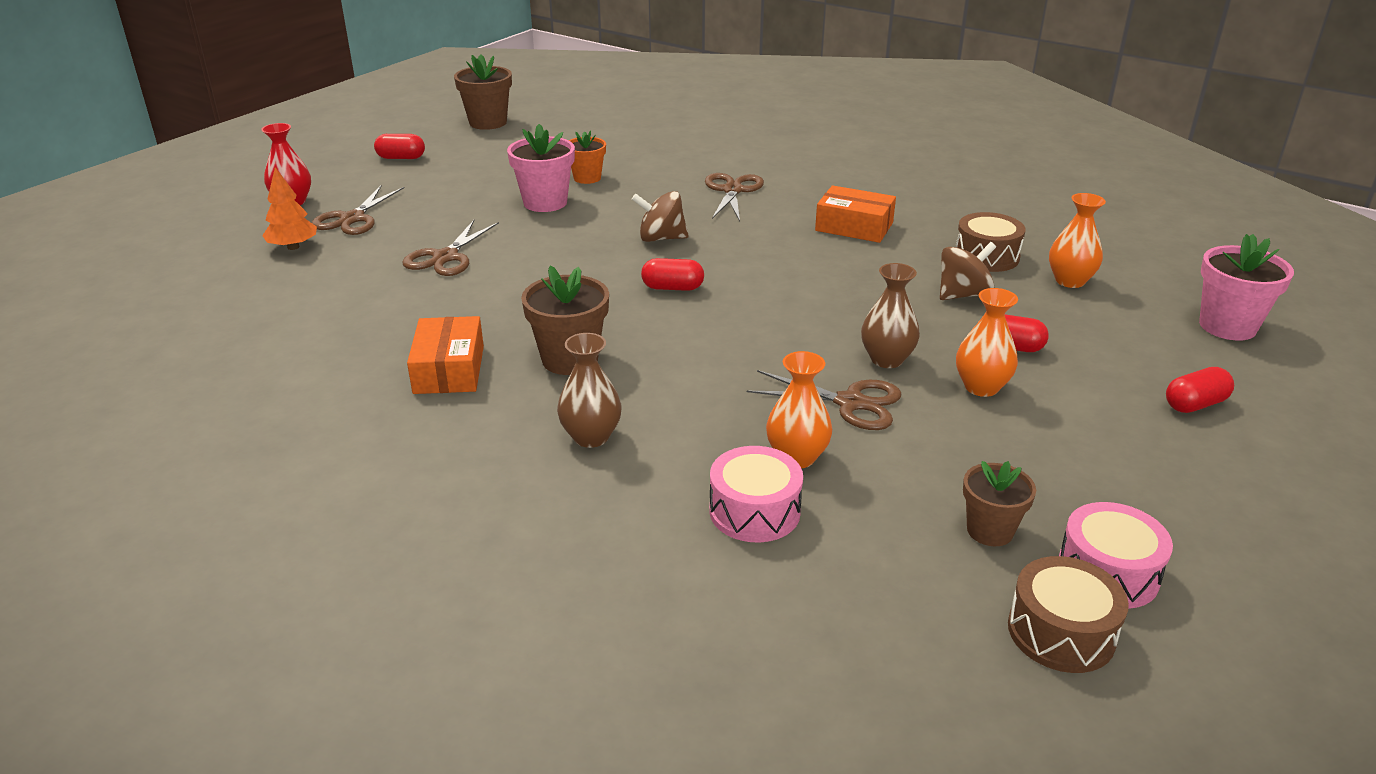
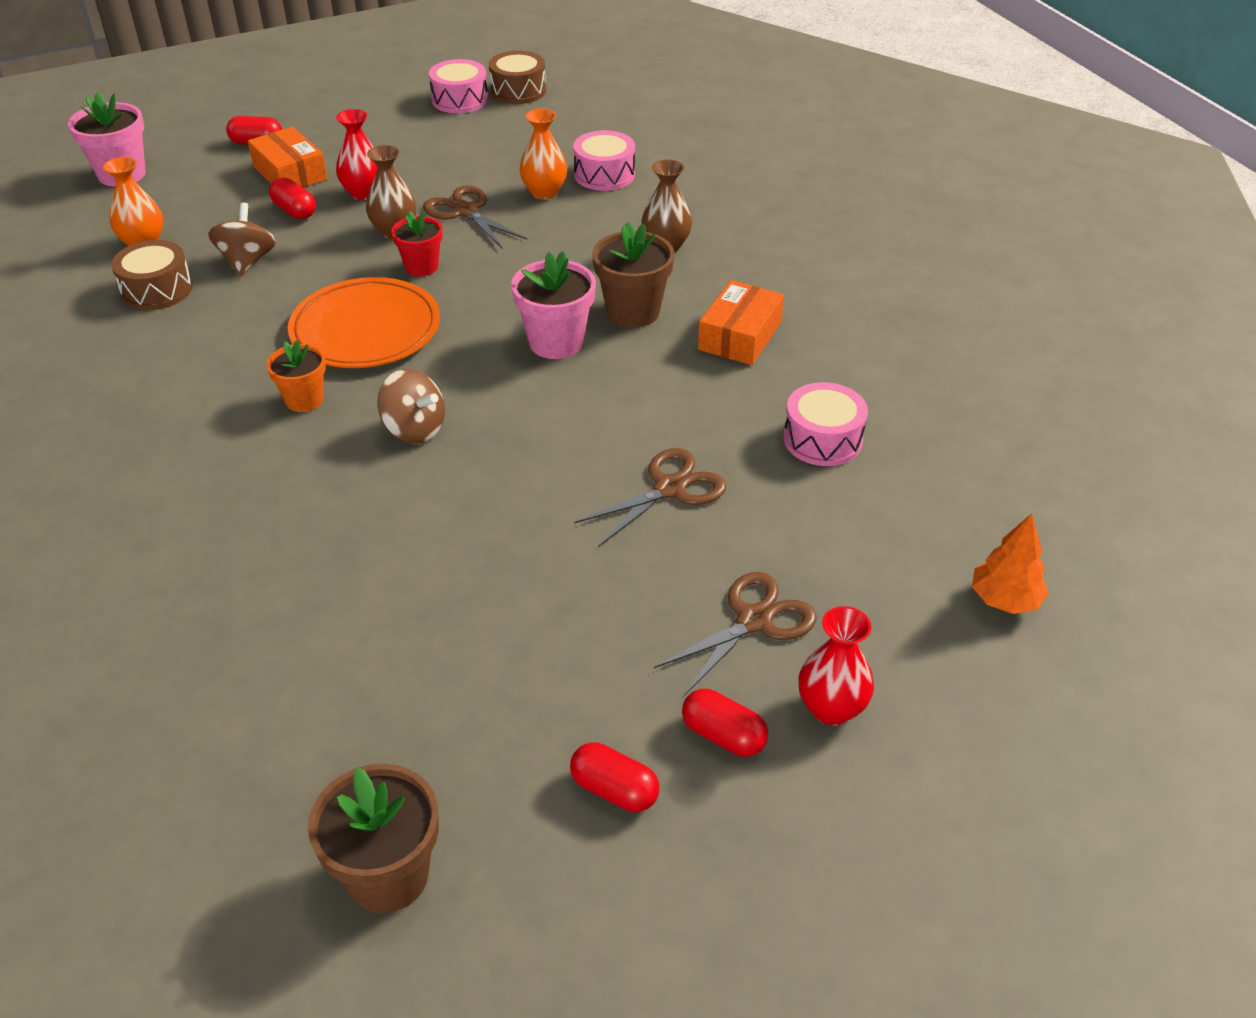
camera: 150 degrees left, 10 degrees up
(293, 247) = (848, 583): orange tree -> orange tree (1005, 600)
(336, 314) = (822, 439): none -> pink drum
(545, 202) = (484, 554): pink flower pot -> pink flower pot (556, 342)
(587, 178) = (383, 592): orange flower pot -> orange flower pot (304, 400)
(672, 288) = (475, 356): red capsule -> red capsule (723, 736)
(732, 190) = (241, 484): brown scissors -> none
(783, 279) = (366, 329): none -> orange plate
(811, 336) = (421, 267): none -> red flower pot
(854, 227) = (205, 370): orange box -> orange box (290, 173)
(963, 294) = (247, 261): brown spinning top -> brown spinning top turned 90 degrees clockwise
(981, 387) = (364, 193): orange vase -> red vase
(990, 531) = (488, 129): brown flower pot -> none

